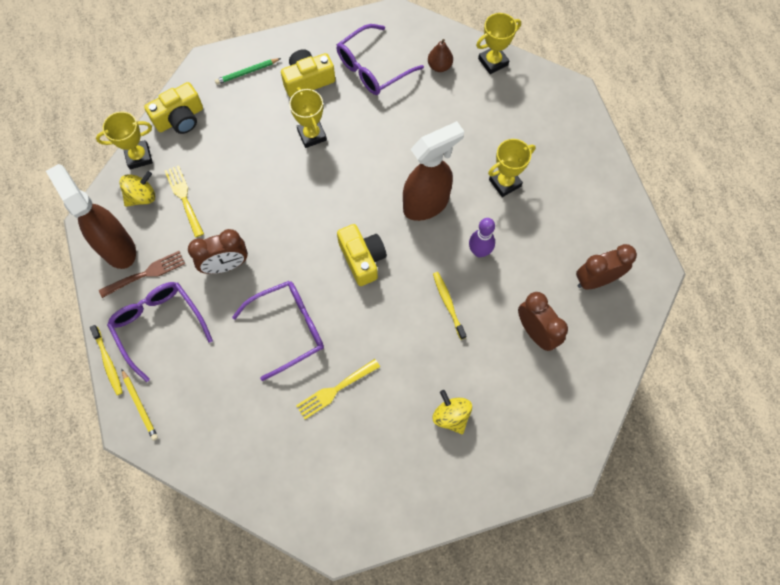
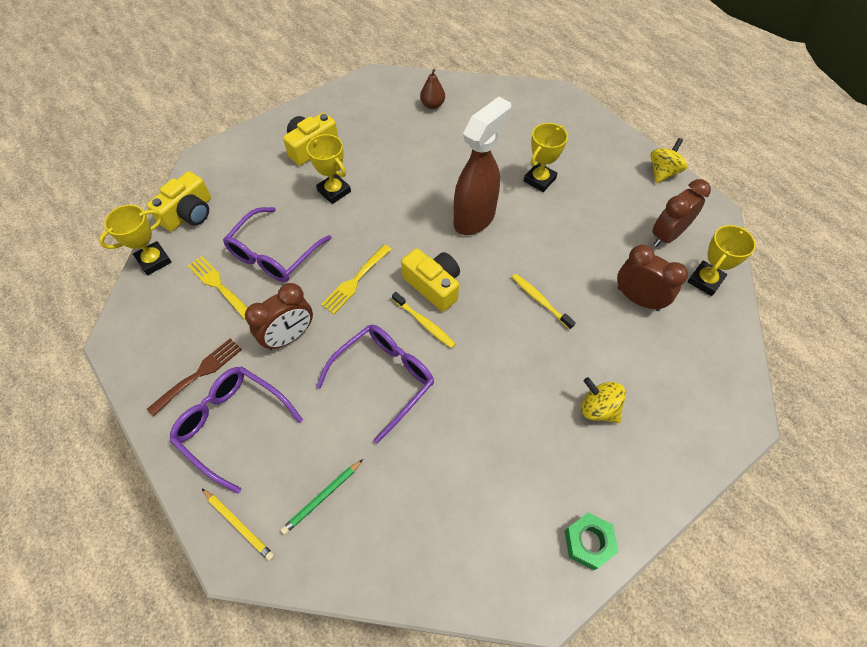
camera: 20 degrees left, 10 degrees down
(108, 362) = (182, 487): yellow toothbrush -> yellow toothbrush (424, 323)
(117, 247) = (156, 357): brown spray bottle -> none
(142, 196) = (170, 297): yellow spinning top -> yellow spinning top (662, 172)
(247, 72) = (246, 156): green pencil -> green pencil (322, 497)
(335, 390) = (462, 425): yellow fork -> yellow fork (355, 281)
(372, 68) = (370, 122): purple glasses -> purple glasses (274, 254)
(391, 515) = (588, 542): none -> green nut
(479, 251) = (546, 244): purple bowling pin -> none
(493, 62) = (479, 90): yellow trophy -> yellow trophy (705, 280)

